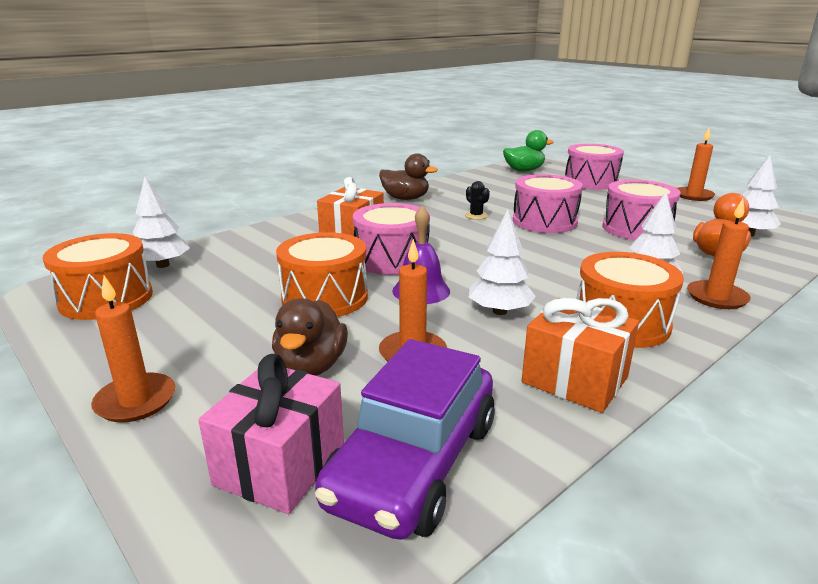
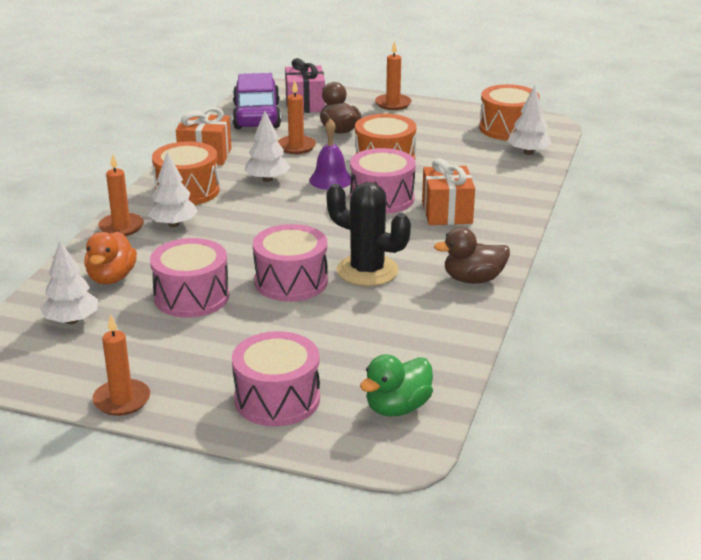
camera: 150 degrees right, 5 degrees up
(476, 216) = (367, 271): black cactus -> black cactus, size x2.35

